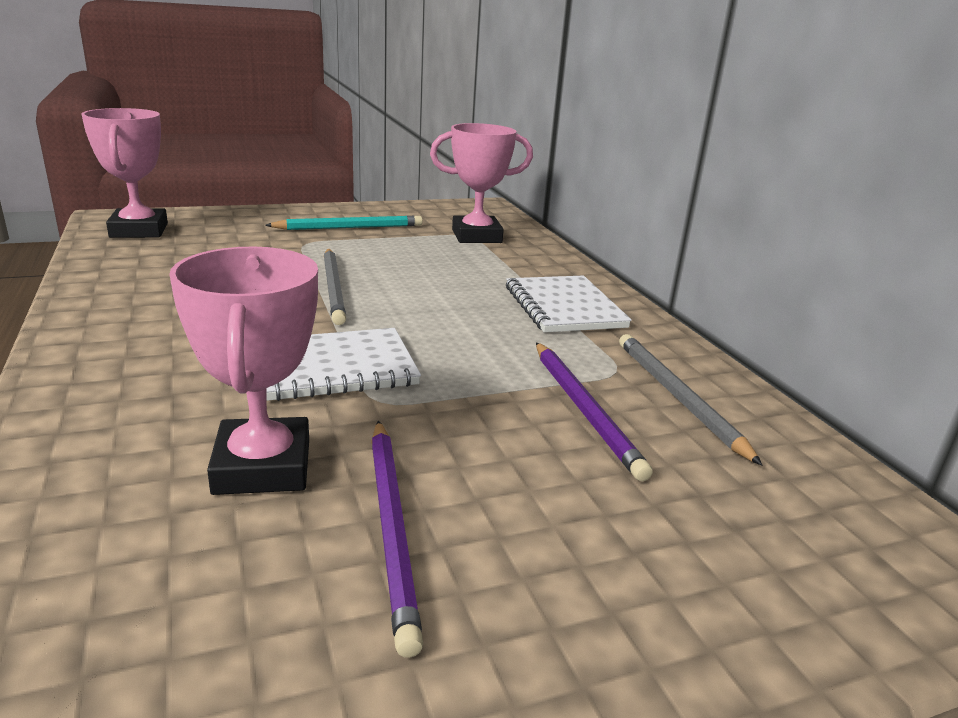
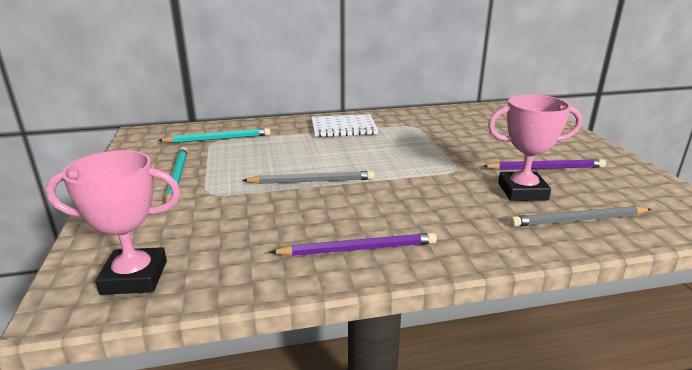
camera: 80 degrees left, 0 degrees up
(335, 368) = (426, 179): white notebook -> none
(476, 236) = (218, 139): pink trophy -> turquoise pencil
(584, 409) = (449, 134): purple pencil -> purple pencil (358, 249)
(677, 397) = (434, 119): grey pencil -> grey pencil (578, 220)

